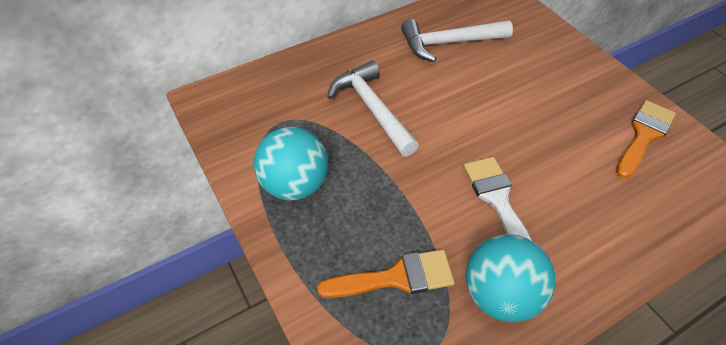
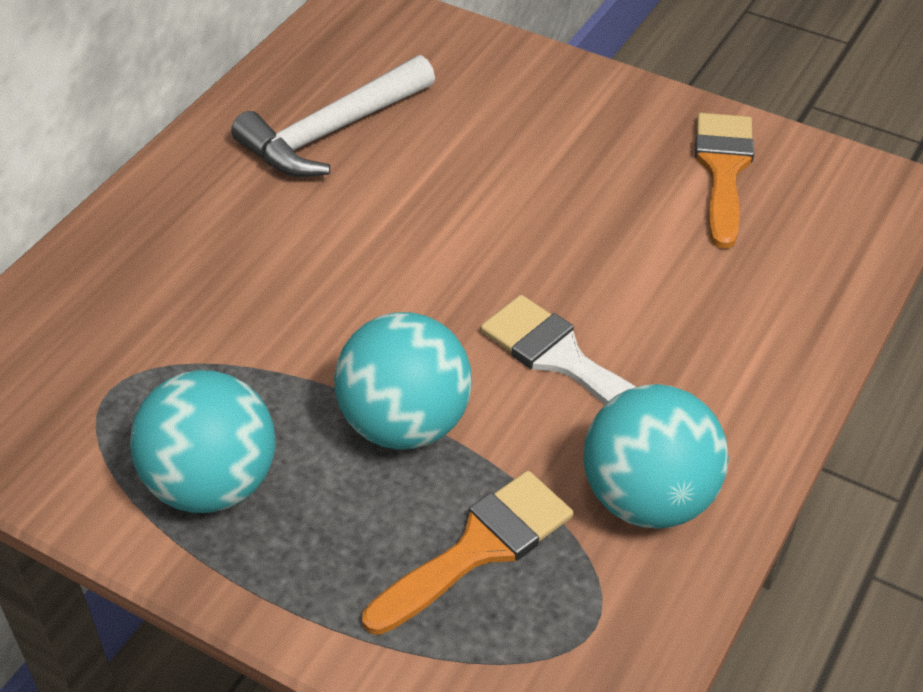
camera: 30 degrees left, 5 degrees down
(372, 109) = (267, 298): white hammer -> none
(398, 196) = (404, 424): none -> turquoise ball

